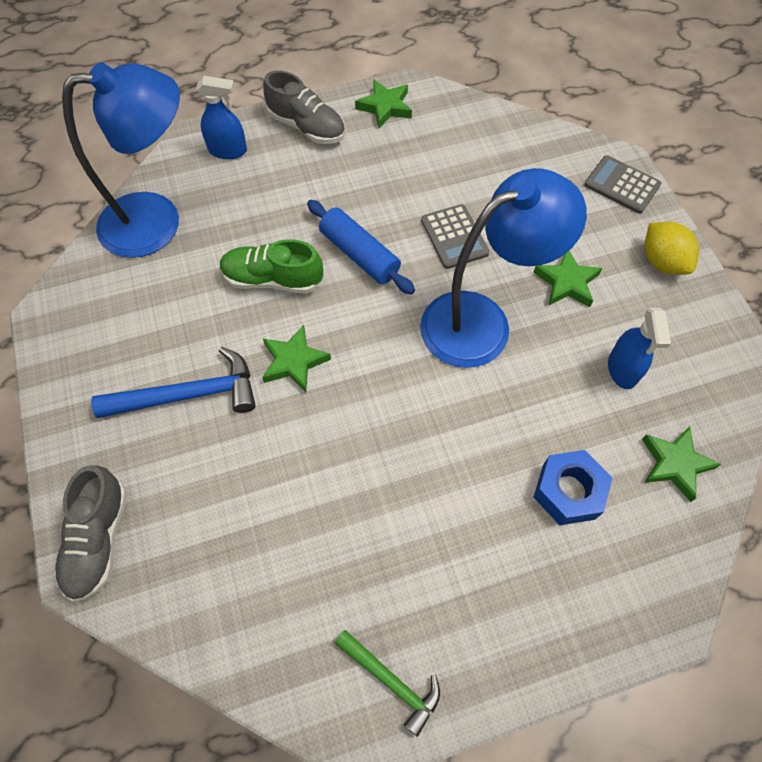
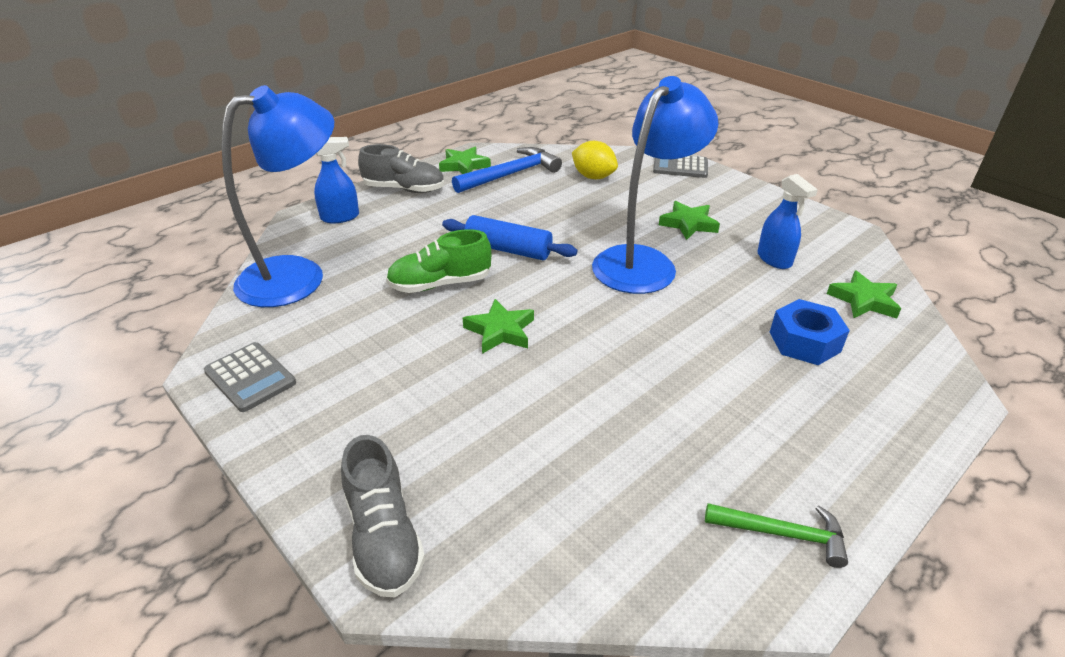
camera: 25 degrees left, 25 degrees down
(189, 395) = (411, 385): blue hammer -> blue hammer (511, 174)
(454, 237) = (579, 221): grey calculator -> grey calculator (250, 377)
(662, 262) = (745, 197): yellow lemon -> yellow lemon (593, 177)

